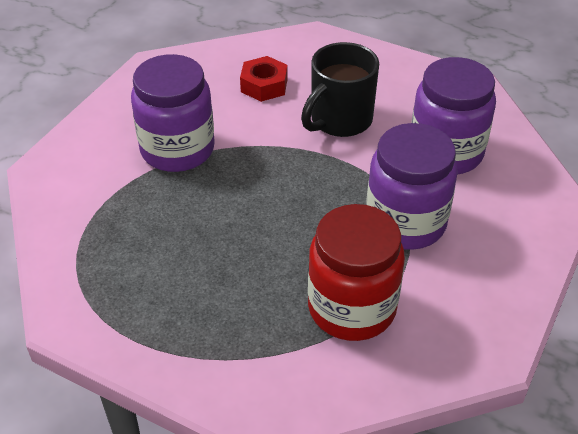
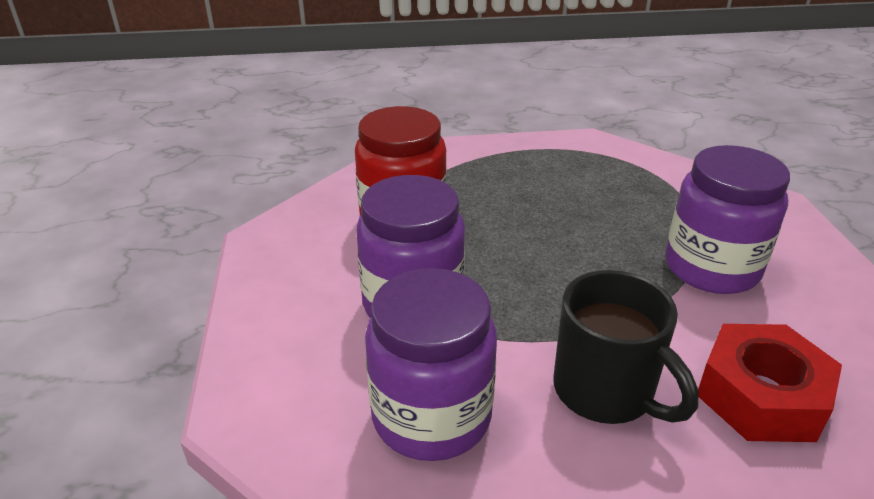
camera: 145 degrees right, 10 degrees down
(264, 85) = (761, 396): red nut -> red nut, size x1.51
(339, 121) = (606, 392): black mug -> black mug turned 135 degrees clockwise

